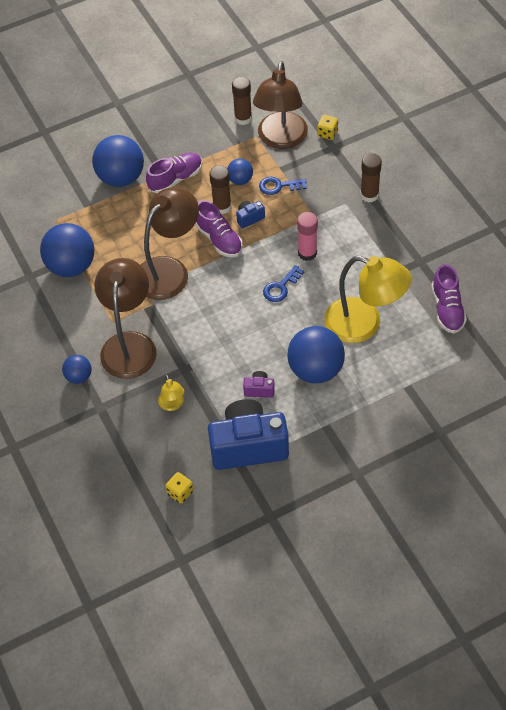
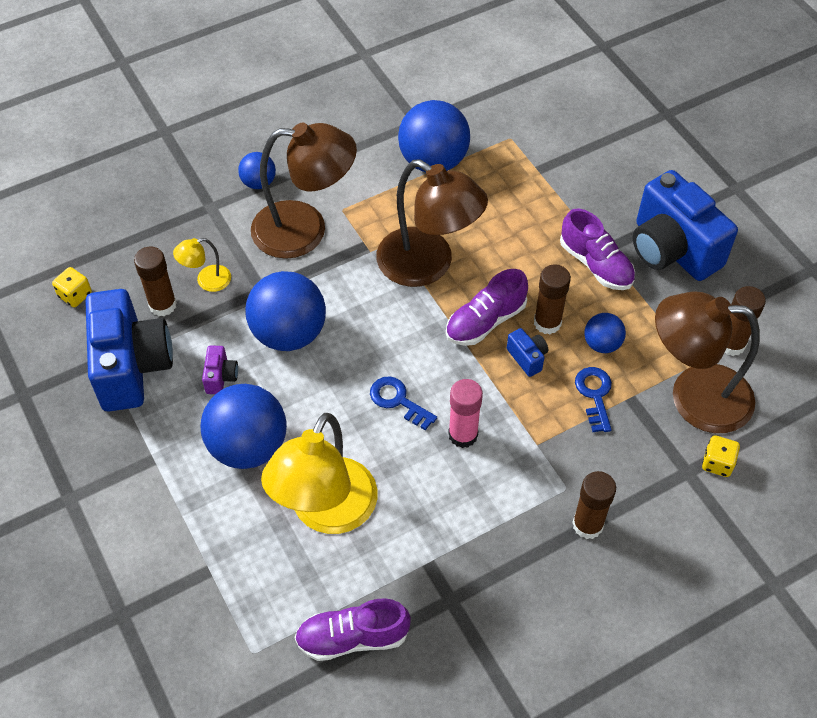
camera: 85 degrees right, 0 degrees up
(121, 178) = (592, 202): blue ball -> blue ball (289, 333)
(166, 139) = (672, 249): none -> blue camera
(193, 432) = (163, 305): none -> brown glue stick

